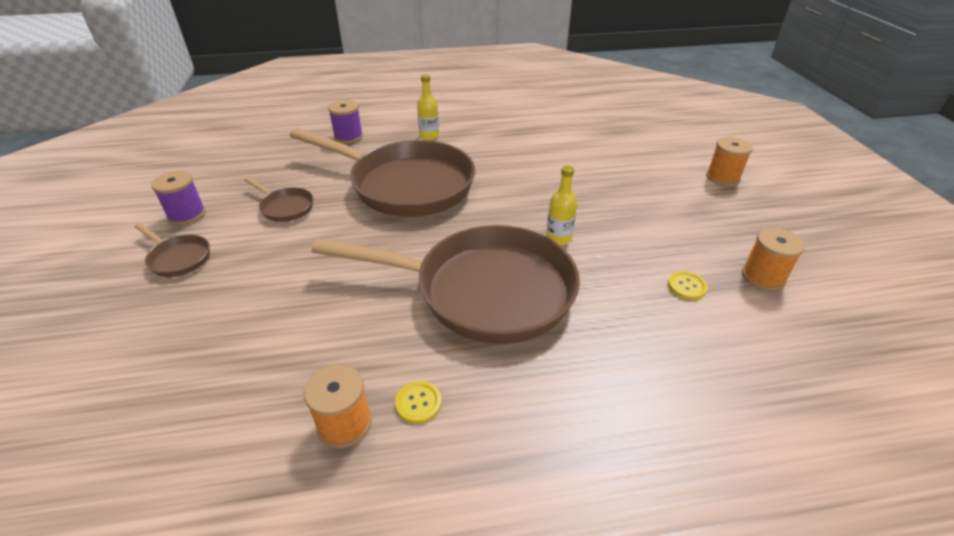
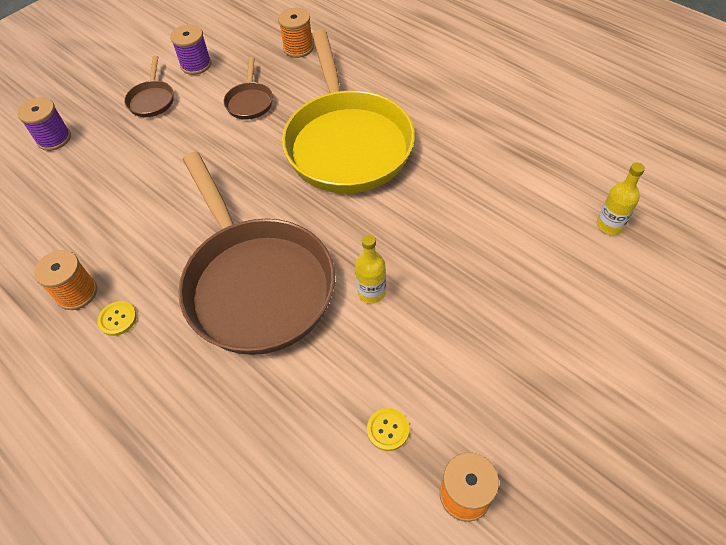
camera: 55 degrees right, 15 degrees up
(348, 137) = (379, 58): purple spool -> purple spool (54, 139)
(405, 185) = (347, 143): brown pan -> yellow pan
(429, 136) = (440, 103): yellow bottle -> yellow bottle (609, 225)
(722, 177) = (640, 380): orange spool -> orange spool (298, 48)

